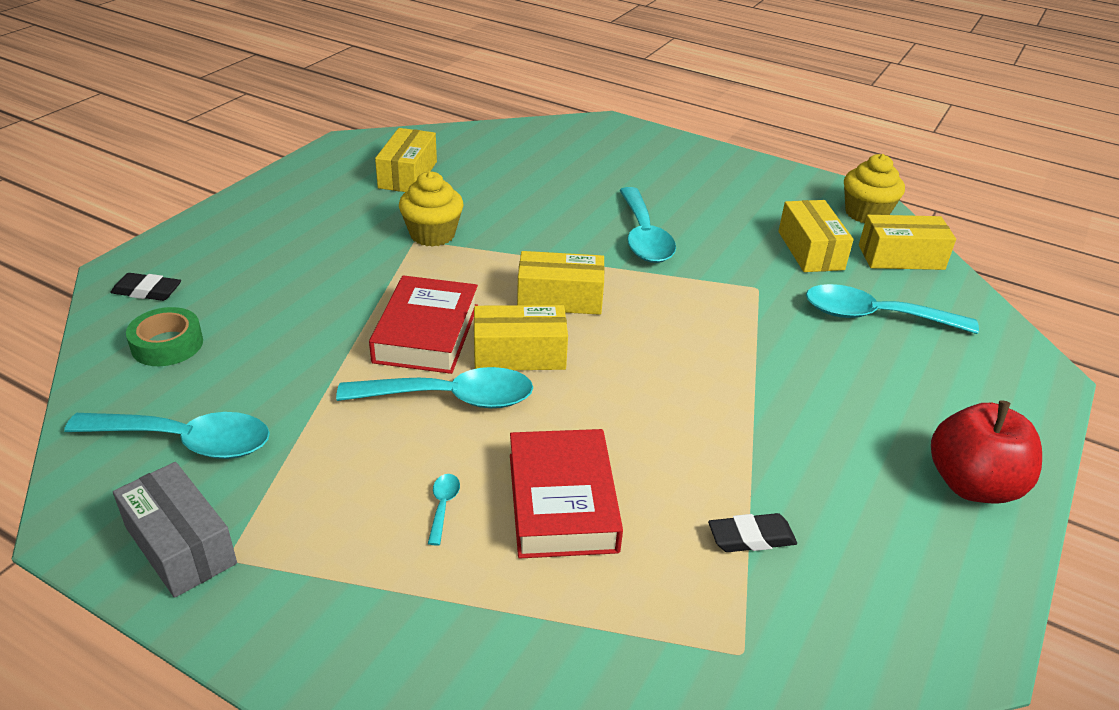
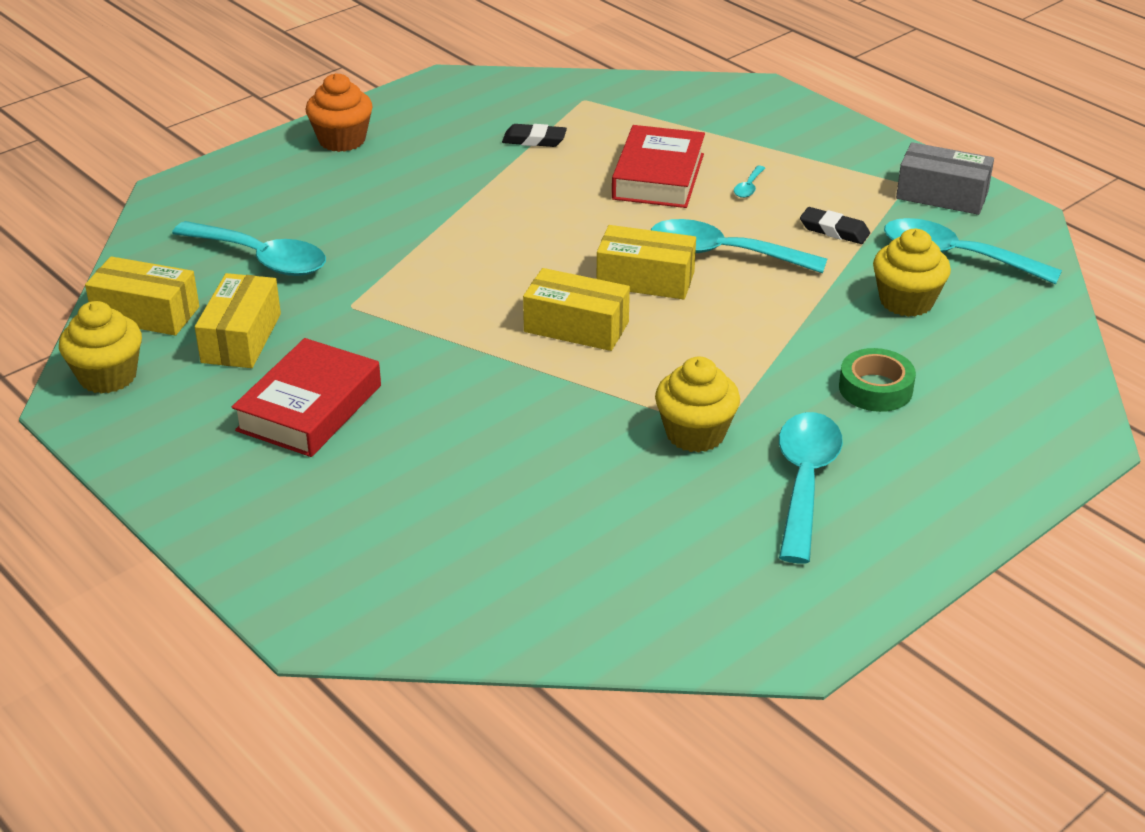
camera: 160 degrees left, 0 degrees up
(147, 291) = (1041, 407): black eraser -> black eraser (834, 230)
(167, 344) = (998, 342): green tape -> green tape (875, 388)
(180, 545) = (942, 195): grey box -> grey box turned 45 degrees counterclockwise
(253, 373) = (906, 301): none -> yellow cupcake
(408, 175) = (705, 551): yellow box -> none
(426, 333) = (732, 313): red book -> red book (309, 408)
(643, 236) = (427, 388): turquoise spoon -> turquoise spoon (805, 482)
(972, 485) = (342, 140): red apple -> orange cupcake

